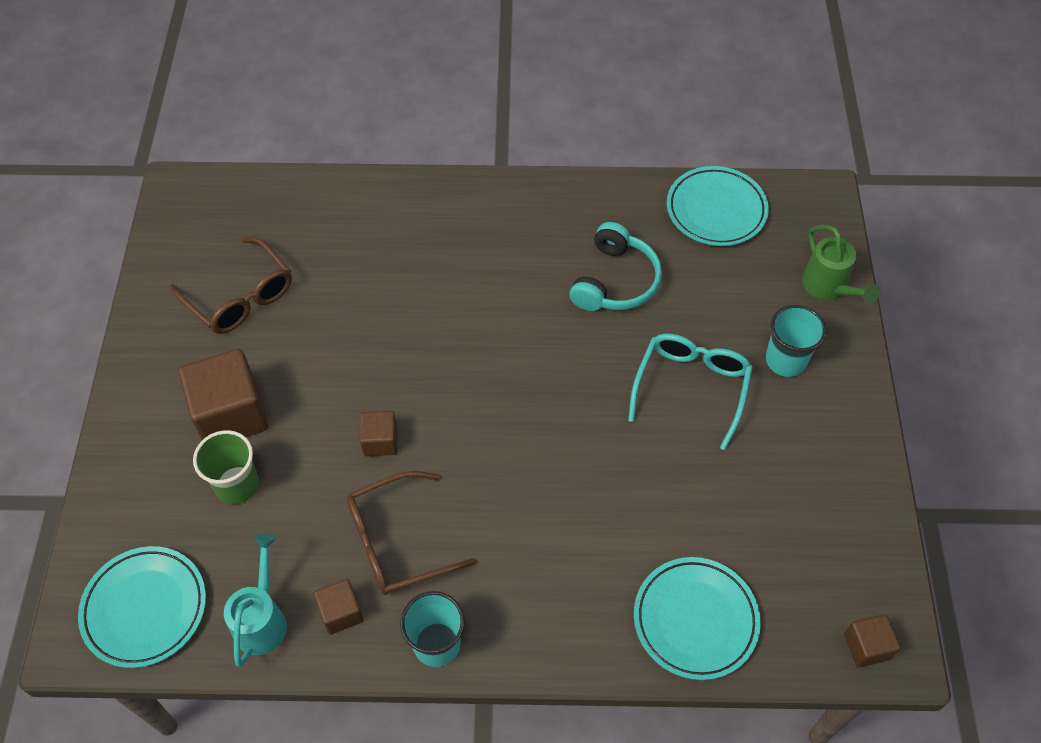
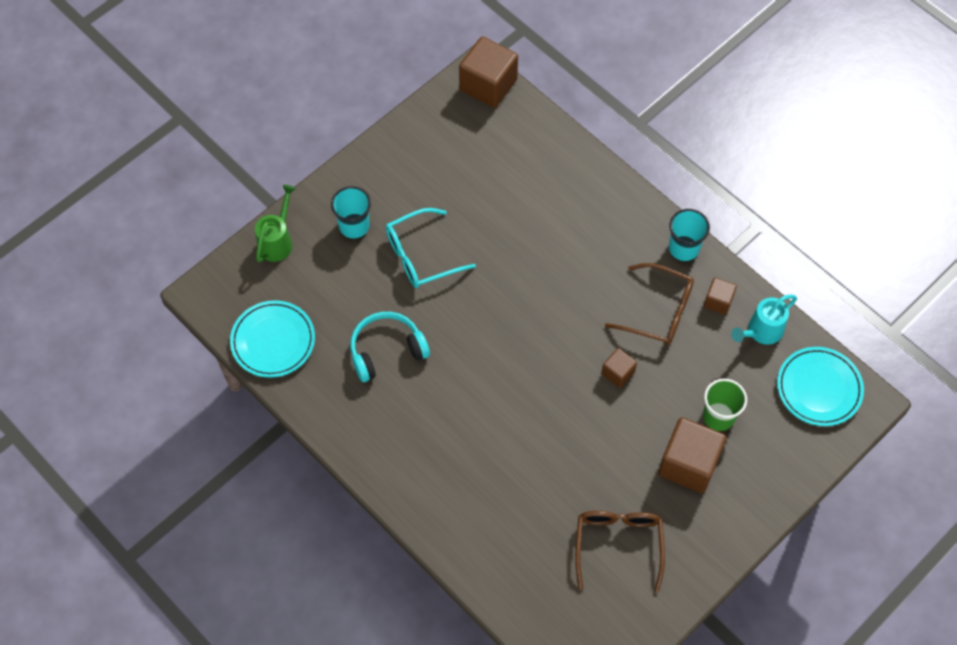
camera: 135 degrees left, 5 degrees up
(695, 620) = (551, 157): turquoise plate -> none
(866, 646) = (488, 85): brown cube -> brown cube, size x1.93

